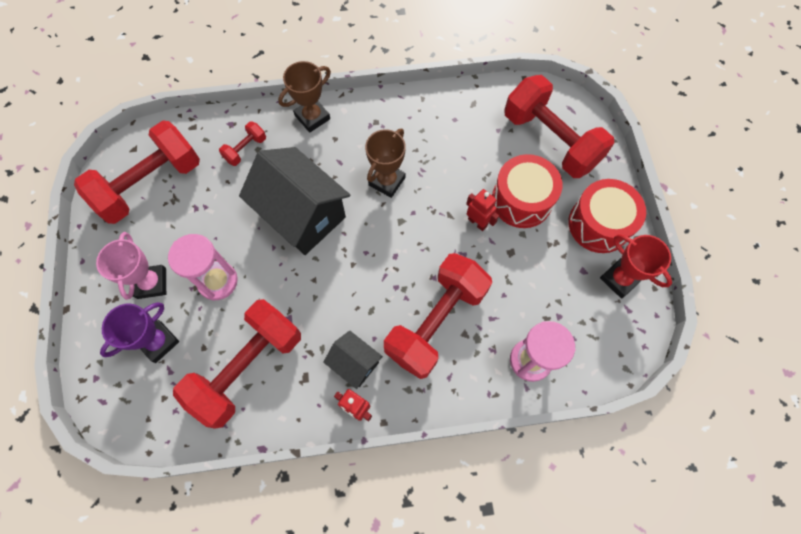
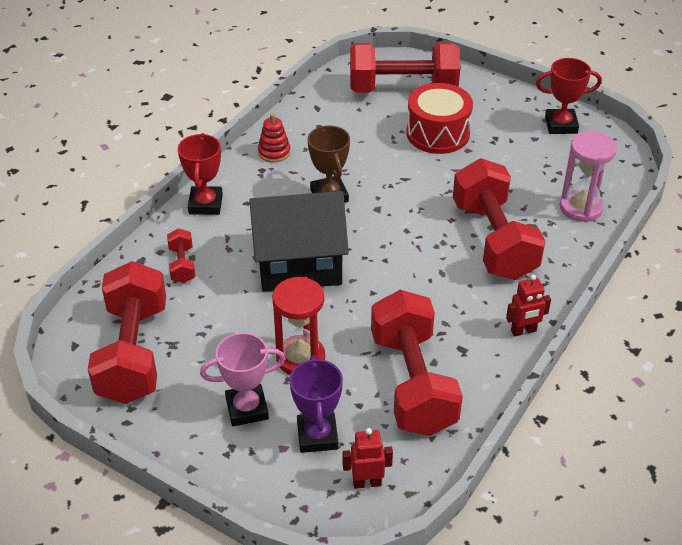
camera: 50 degrees left, 25 degrees down
(151, 283) = (247, 408): pink trophy -> pink trophy turned 45 degrees counterclockwise
(217, 281) = (300, 358): pink hourglass -> red hourglass
(312, 117) = (205, 204): brown trophy -> red trophy
(355, 363) = (481, 309): black house -> none
(400, 115) = (274, 152): none -> red stacking toy
(477, 222) = (430, 167): red robot -> red robot (367, 482)
(599, 224) = (504, 108): red drum -> none

